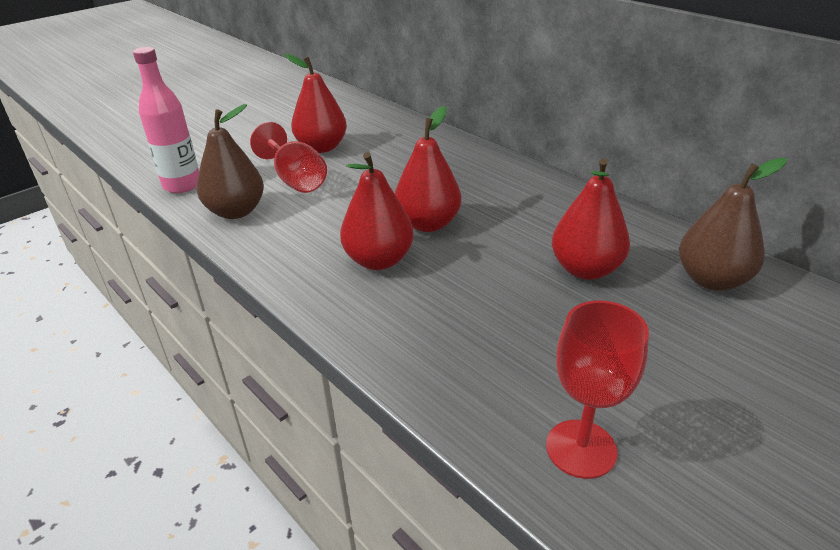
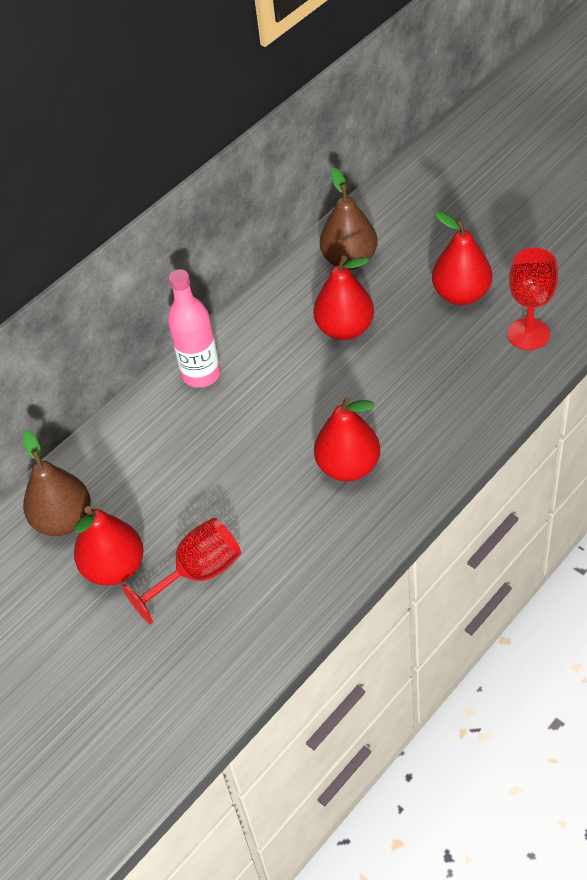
camera: 90 degrees left, 15 degrees up
(182, 185) = (213, 693): pink bottle -> pink bottle (201, 374)
(236, 211) = (271, 612): brown pear -> brown pear (64, 520)
(428, 224) = (284, 439): red pear -> red pear (461, 294)

